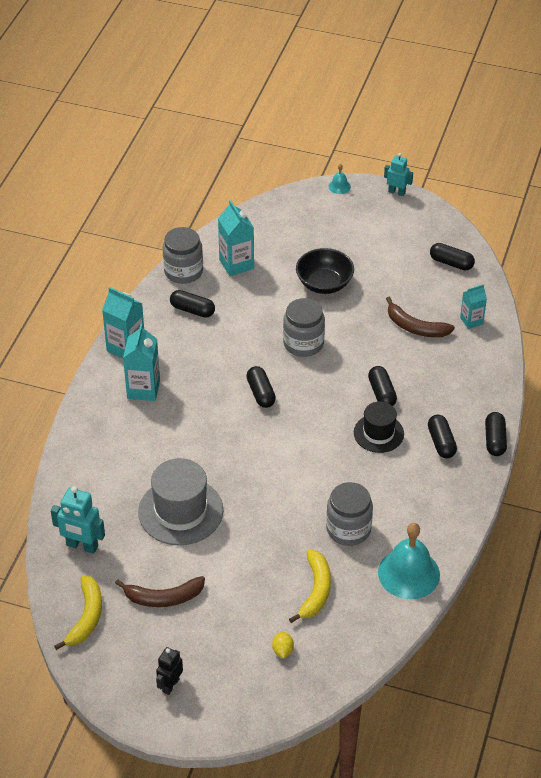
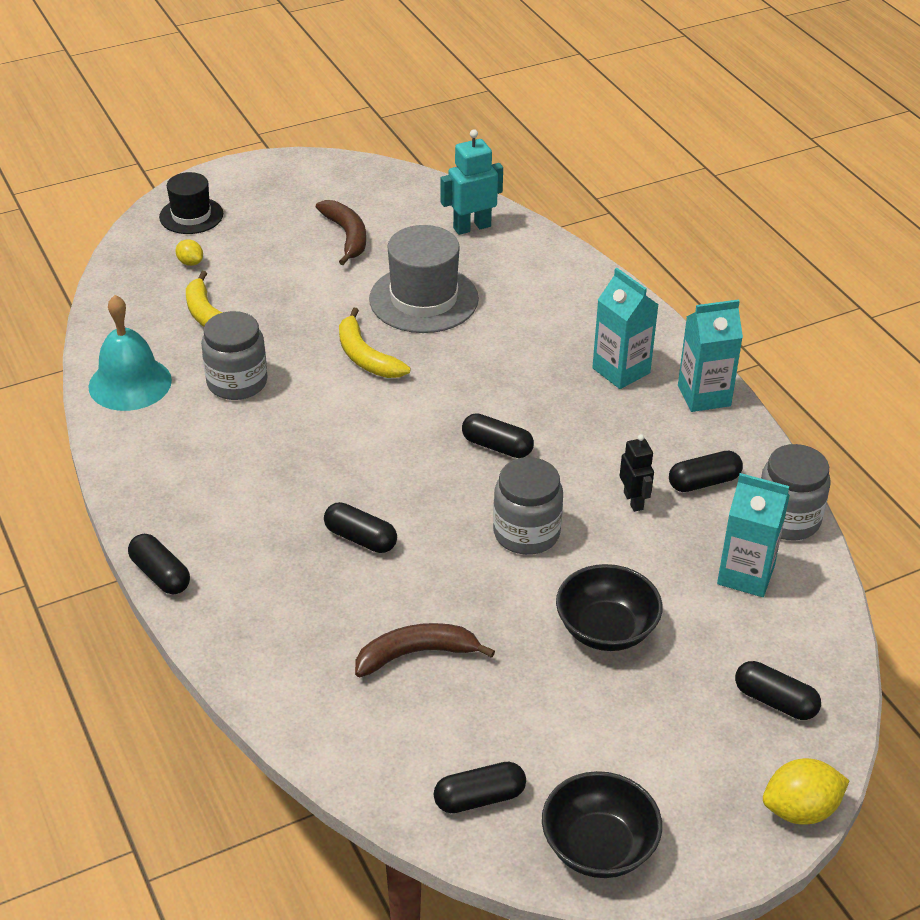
camera: 135 degrees right, 5 degrees down
(86, 617) = (393, 191): yellow banana -> yellow banana (365, 356)
(163, 597) = (347, 236): brown banana -> brown banana turned 120 degrees clockwise
(170, 685) = (261, 193): black robot -> black robot (633, 501)
(339, 186) = (800, 810): turquoise bell -> yellow lemon
(378, 433) = (312, 491): black hat -> black hat (191, 216)
(397, 192) = (709, 872): turquoise robot -> none
(426, 222) = (598, 846): none -> black bowl
(441, 442) = (225, 529): black capsule -> black capsule (775, 701)
(471, 321) = (351, 720): turquoise carton -> none

